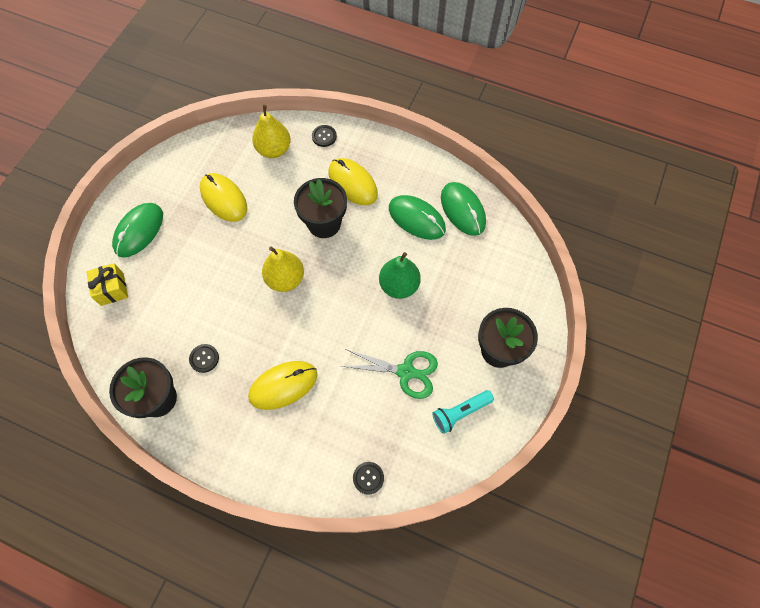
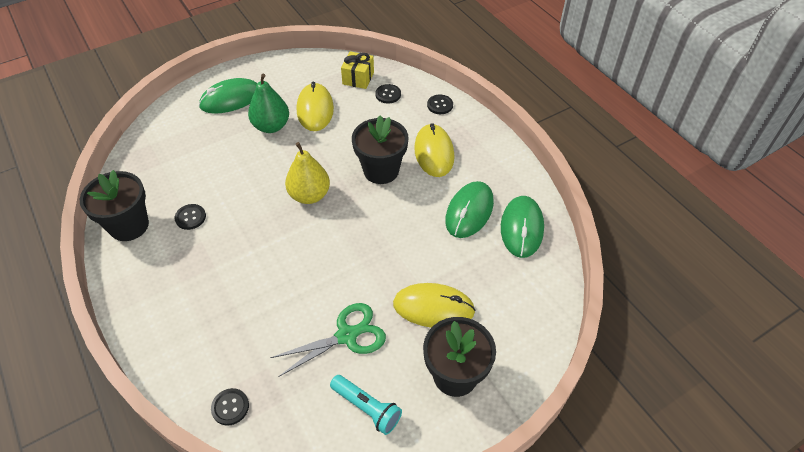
camera: 35 degrees right, 15 degrees down
(112, 289) = (173, 128): yellow gift -> yellow gift (358, 78)
(274, 150) = (388, 94): yellow pear -> black button
(283, 385) = (231, 278): yellow mouse -> yellow mouse (433, 307)
(399, 285) = (404, 258): green pear -> green pear (271, 126)
(405, 372) = (346, 336): green scissors -> green scissors turned 75 degrees counterclockwise
(416, 219) = (469, 211): green mouse -> green mouse turned 45 degrees clockwise
(460, 412) = (367, 408): turquoise flashlight -> turquoise flashlight turned 150 degrees counterclockwise

